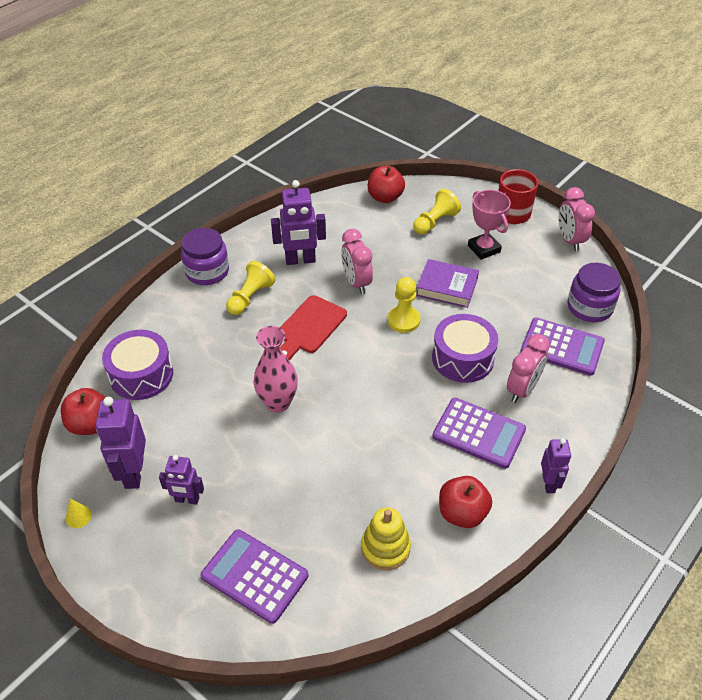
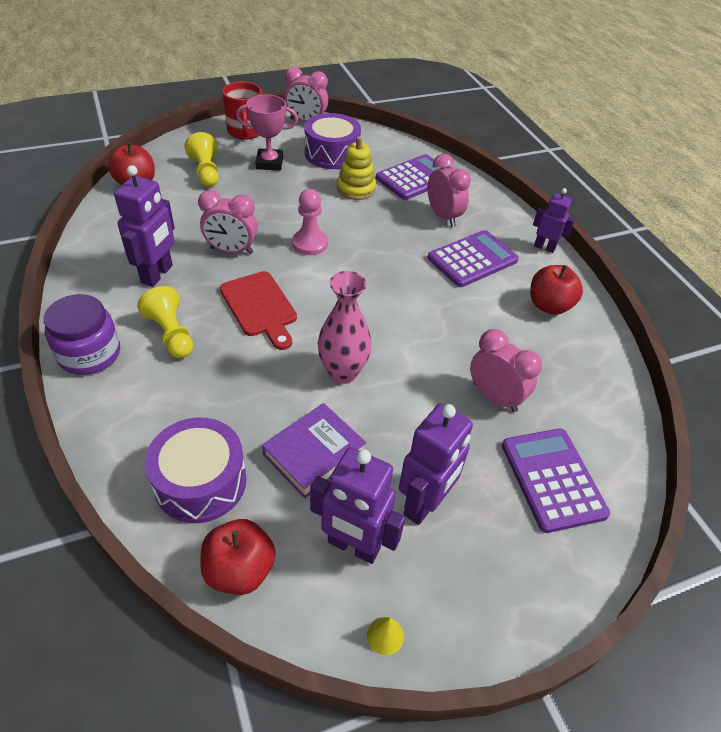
camera: 65 degrees left, 0 degrees up
(187, 499) = (424, 504): purple robot -> purple robot, size x1.62
(255, 576) = (552, 479): purple calculator -> purple calculator turned 105 degrees clockwise
(316, 508) = (494, 397): none -> pink clock
(385, 548) = (562, 368): yellow stacking toy -> yellow stacking toy (356, 189)
(403, 320) = (310, 243): yellow pawn -> pink pawn
(447, 287) = (294, 202): purple book -> purple book (314, 453)
(462, 358) = (384, 231): purple drum -> purple drum (332, 154)
(589, 307) = (386, 147): purple jar -> none

